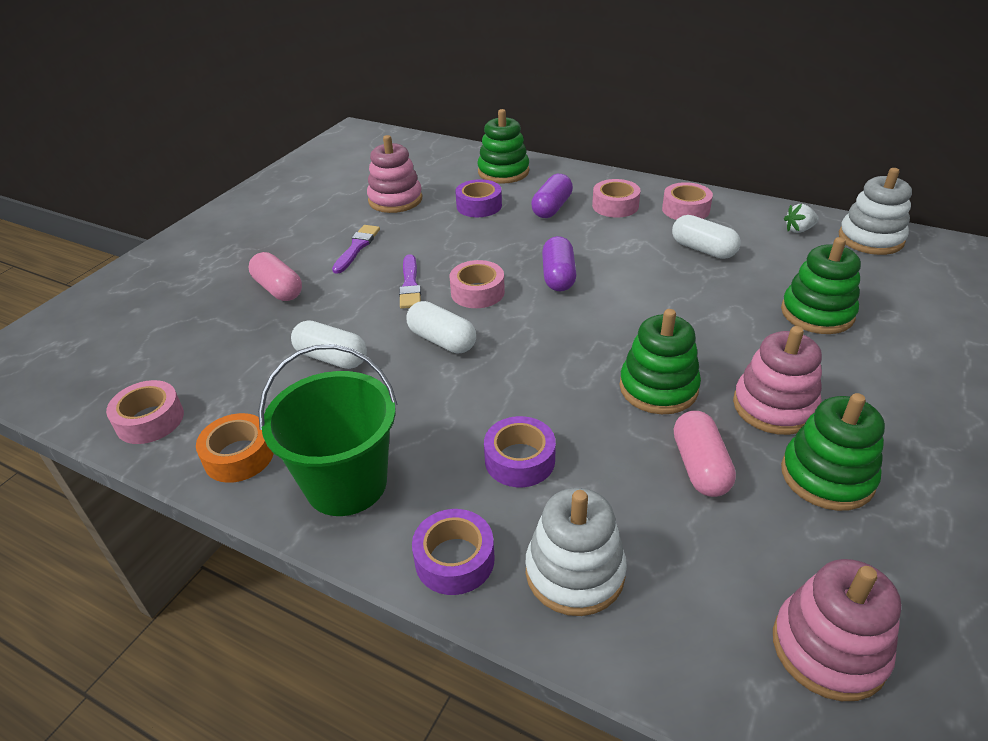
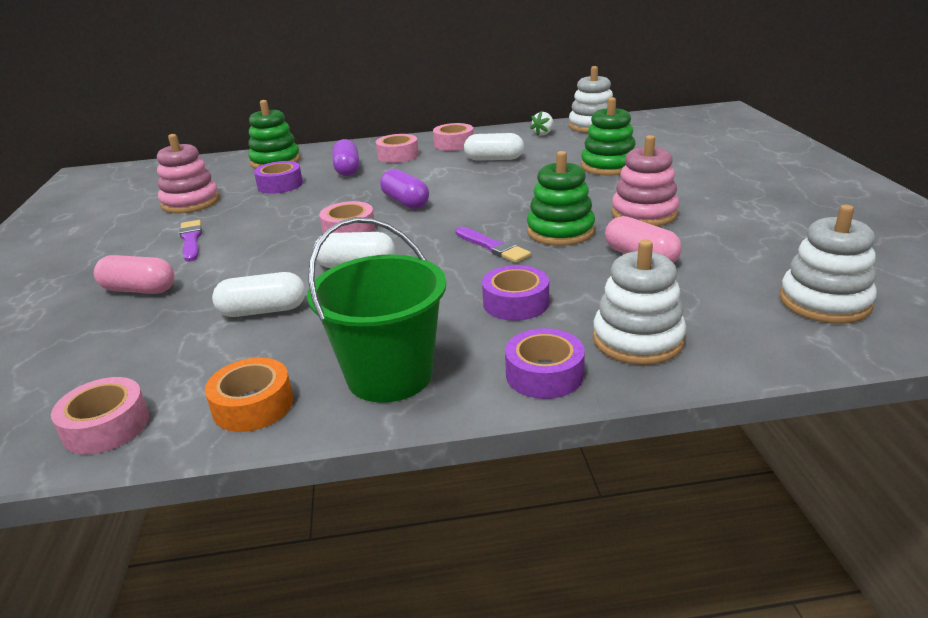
camera: 35 degrees left, 10 degrees down
(410, 285) = (279, 245): purple brush -> purple brush (493, 247)
(827, 476) = (717, 232): green stacking toy -> none
(828, 648) = (824, 302): pink stacking toy -> white stacking toy

